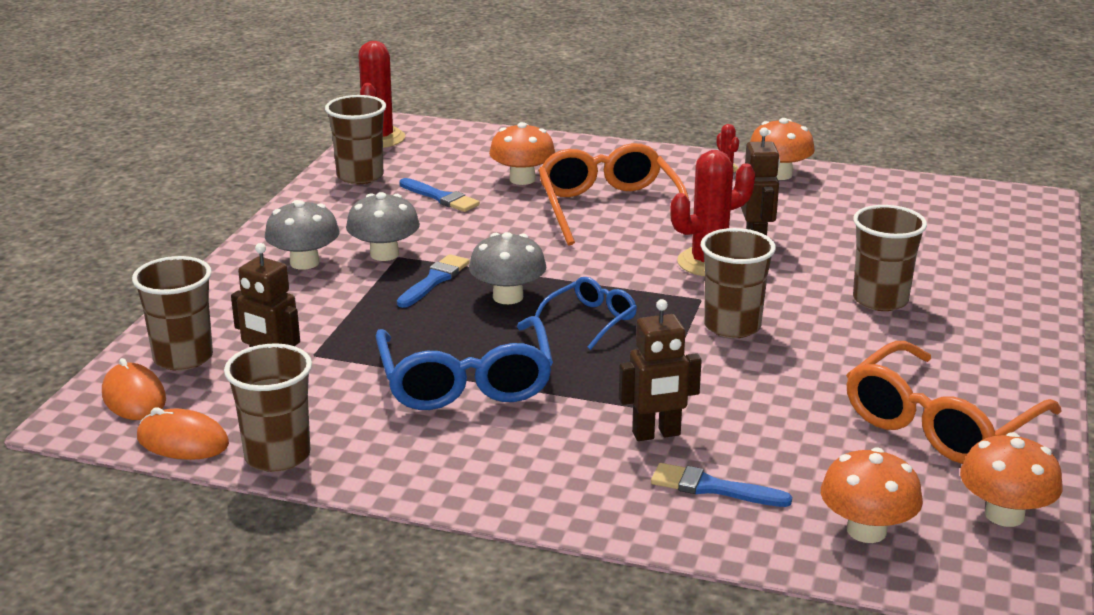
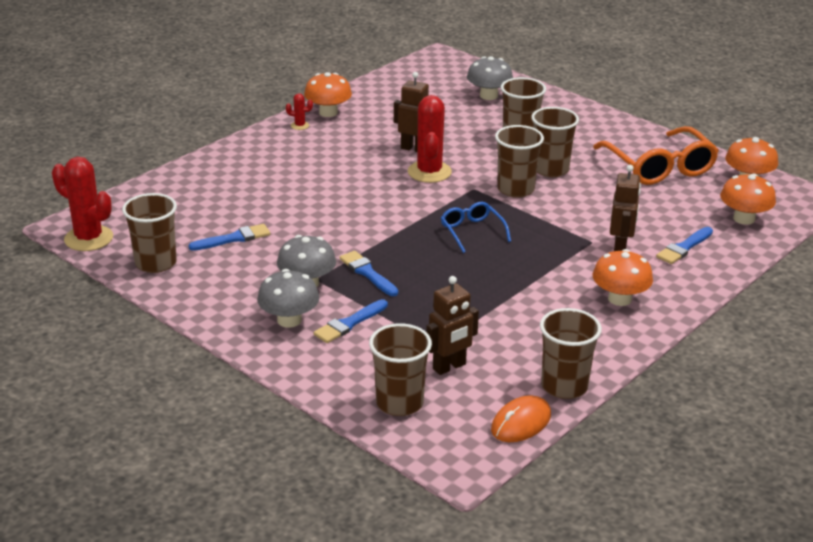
camera: 65 degrees left, 5 degrees up
(133, 397) = (443, 435): orange mouse -> none
(321, 295) = (349, 323): none -> blue brush
(465, 381) = (517, 294): blue glasses -> none
(508, 297) = (416, 251): grey mushroom -> grey mushroom (488, 96)
(522, 179) = (237, 199): orange mushroom -> orange mushroom (619, 299)
(609, 208) = (319, 181): orange glasses -> none
(818, 339) = (550, 169): none -> brown cup

